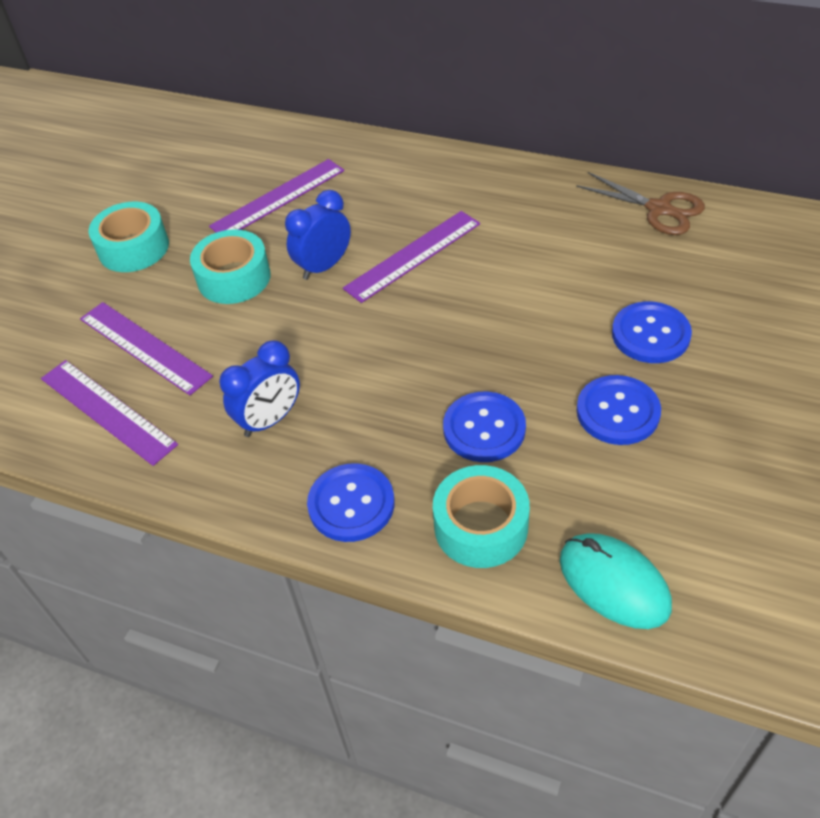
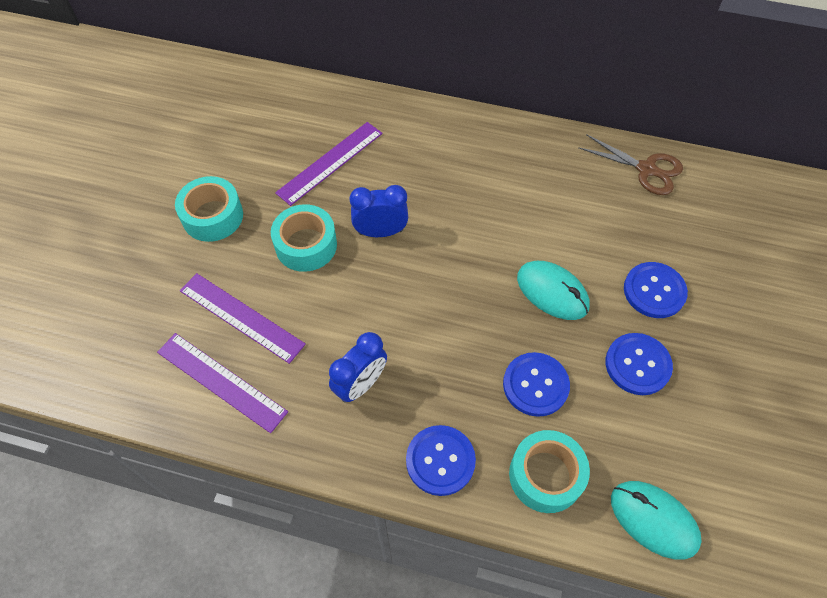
camera: 10 degrees left, 10 degrees up
(323, 266) = (380, 232): blue clock -> blue clock turned 45 degrees clockwise
(413, 256) = (454, 219): purple ruler -> none
(521, 332) = (552, 292): none -> turquoise mouse

